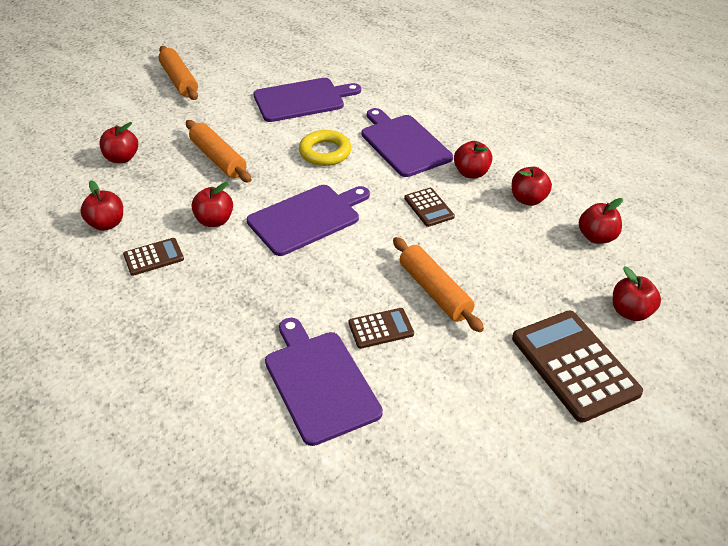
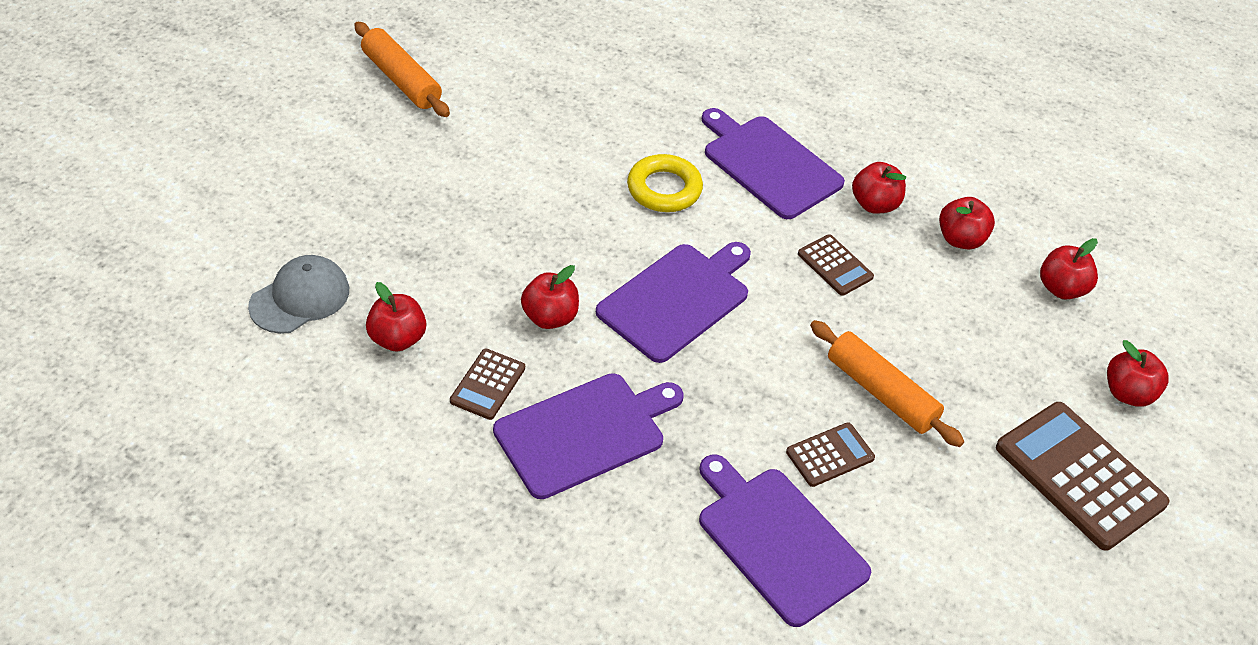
camera: 15 degrees left, 5 degrees up
(55, 194) = (300, 298): none -> grey cap
(122, 158) = (372, 226): red apple -> none
(153, 257) = (487, 384): brown calculator -> brown calculator turned 150 degrees clockwise
(218, 159) = (516, 214): orange rolling pin -> none
(302, 100) = (599, 100): purple cutting board -> purple cutting board (584, 433)

